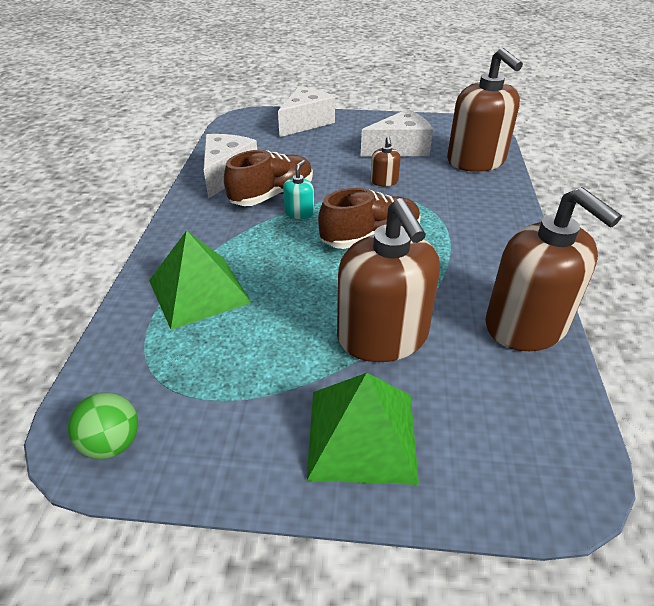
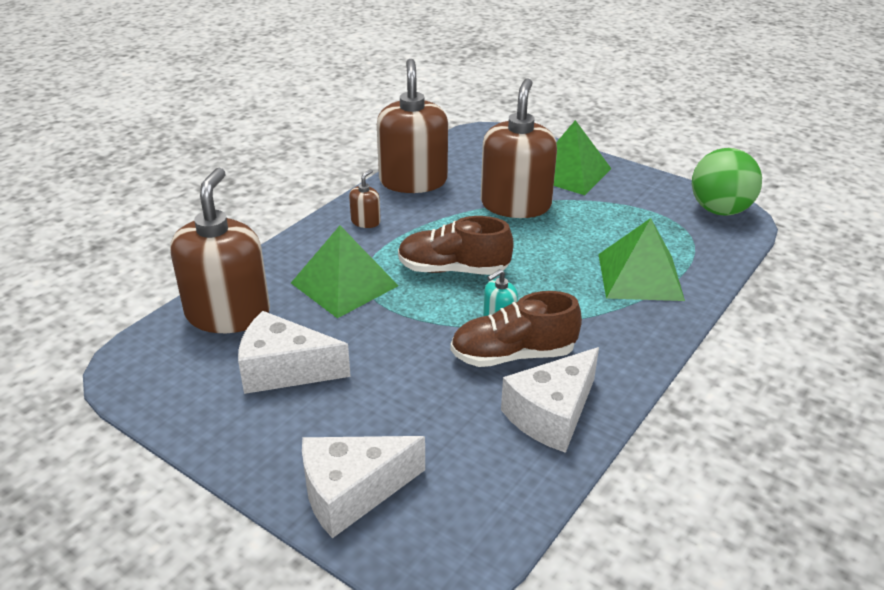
camera: 150 degrees left, 5 degrees down
(112, 443) = (719, 210): green ball -> green ball, size x1.63
(384, 181) = (367, 326): brown soap dispenser -> brown soap dispenser (365, 221)
(435, 199) = (344, 284): none -> green pyramid

